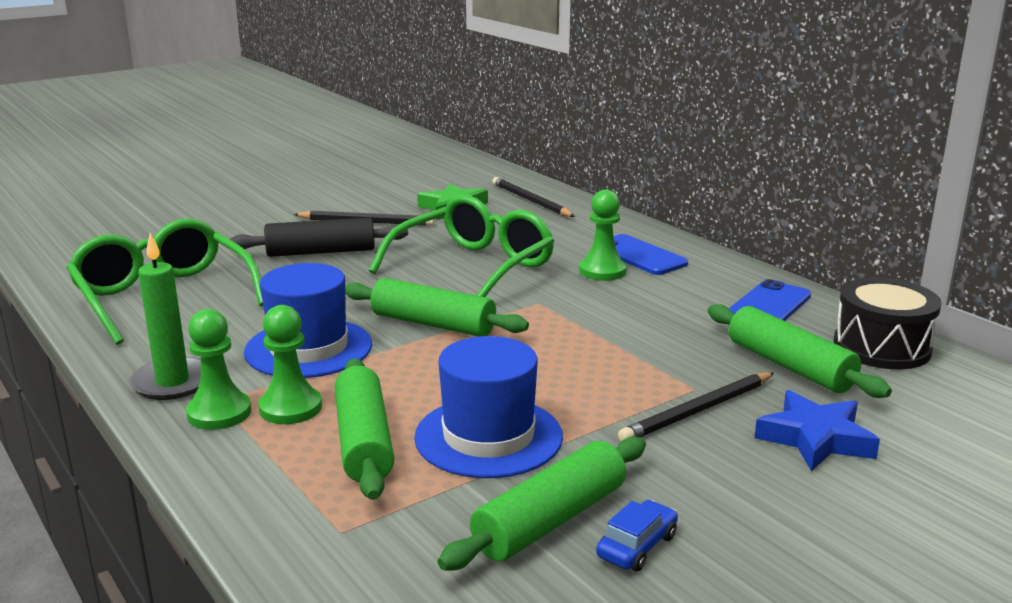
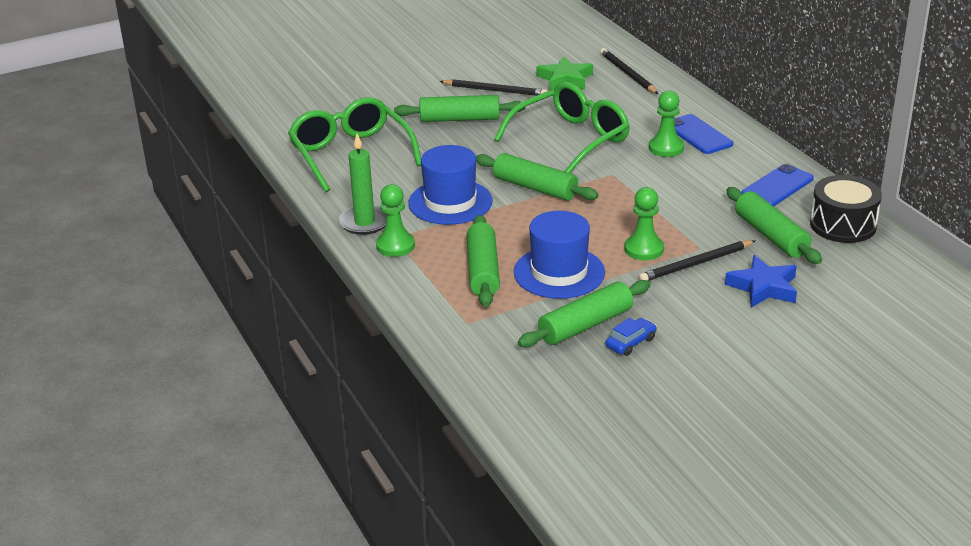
camera: 10 degrees right, 10 degrees up
(290, 408) = (439, 245): green pawn -> green pawn (644, 249)
(321, 252) = (460, 119): black rolling pin -> green rolling pin

